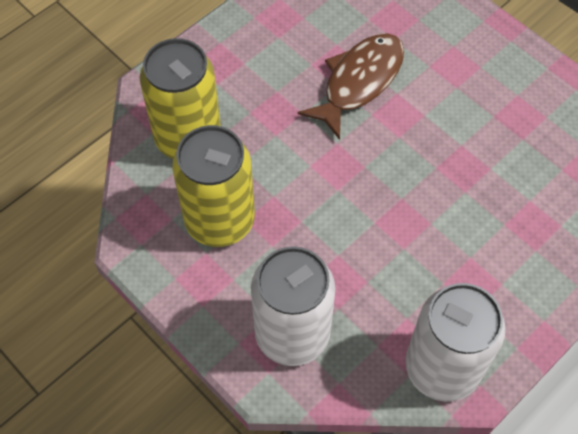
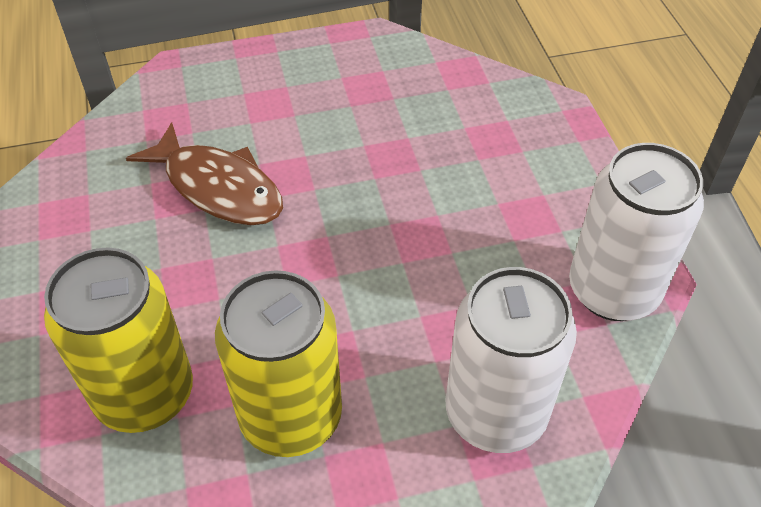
camera: 60 degrees left, 10 degrees down
(359, 82) = (218, 187): brown fish -> brown fish turned 150 degrees clockwise

